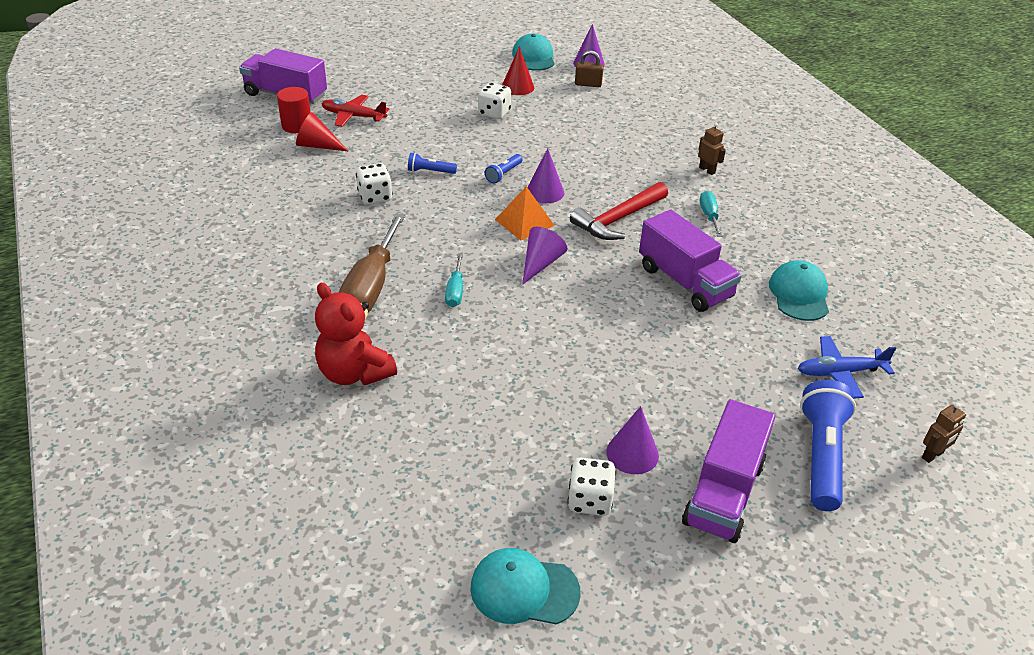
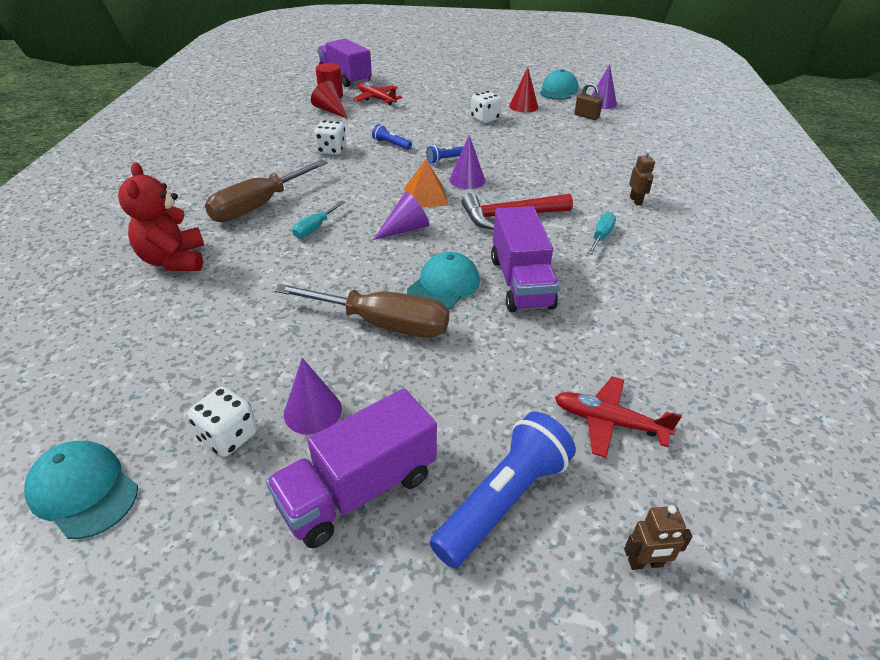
camera: 30 degrees right, 0 degrees up
(613, 361) = (383, 324): none -> brown screwdriver
(799, 294) = (632, 330): turquoise cap -> turquoise cap (443, 286)
(840, 372) = (609, 422): blue plane -> red plane

